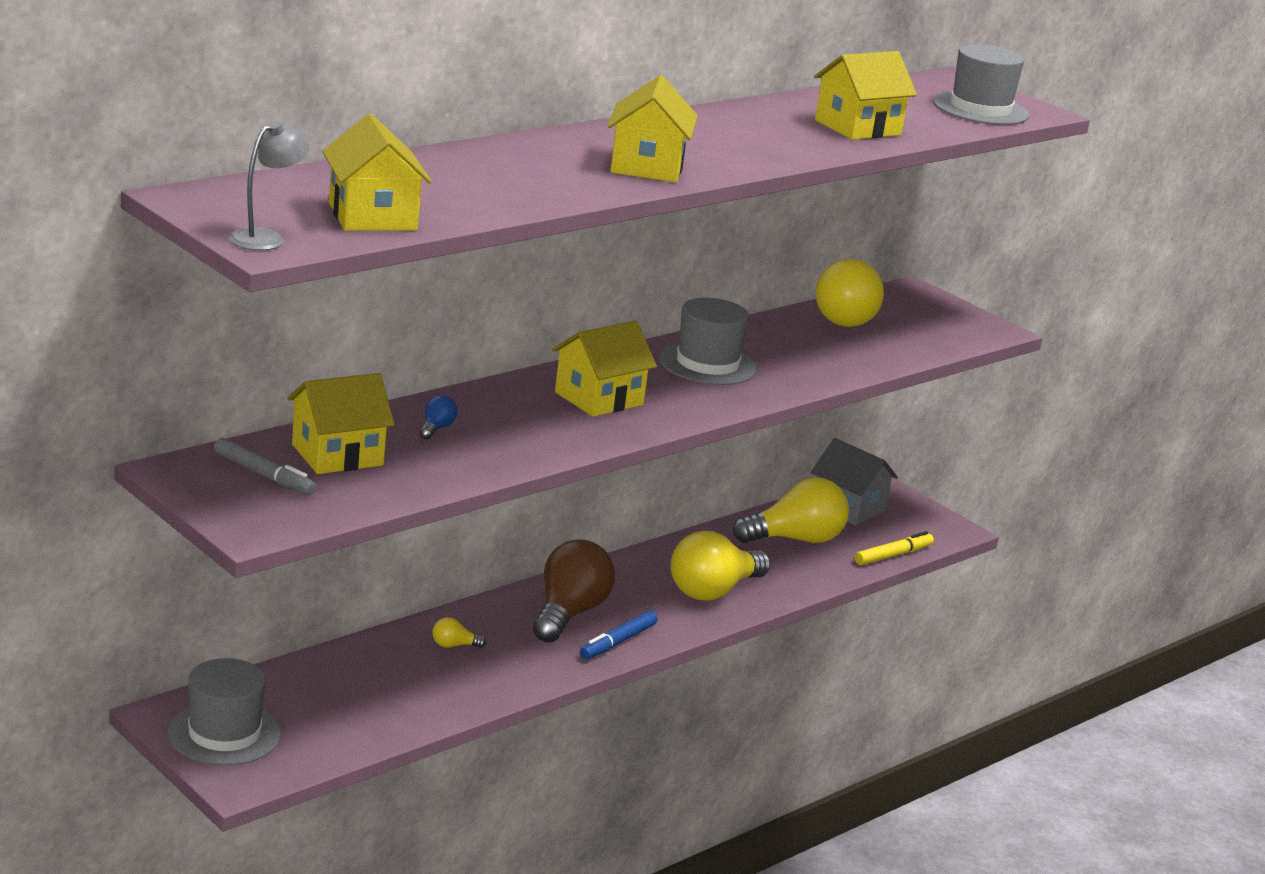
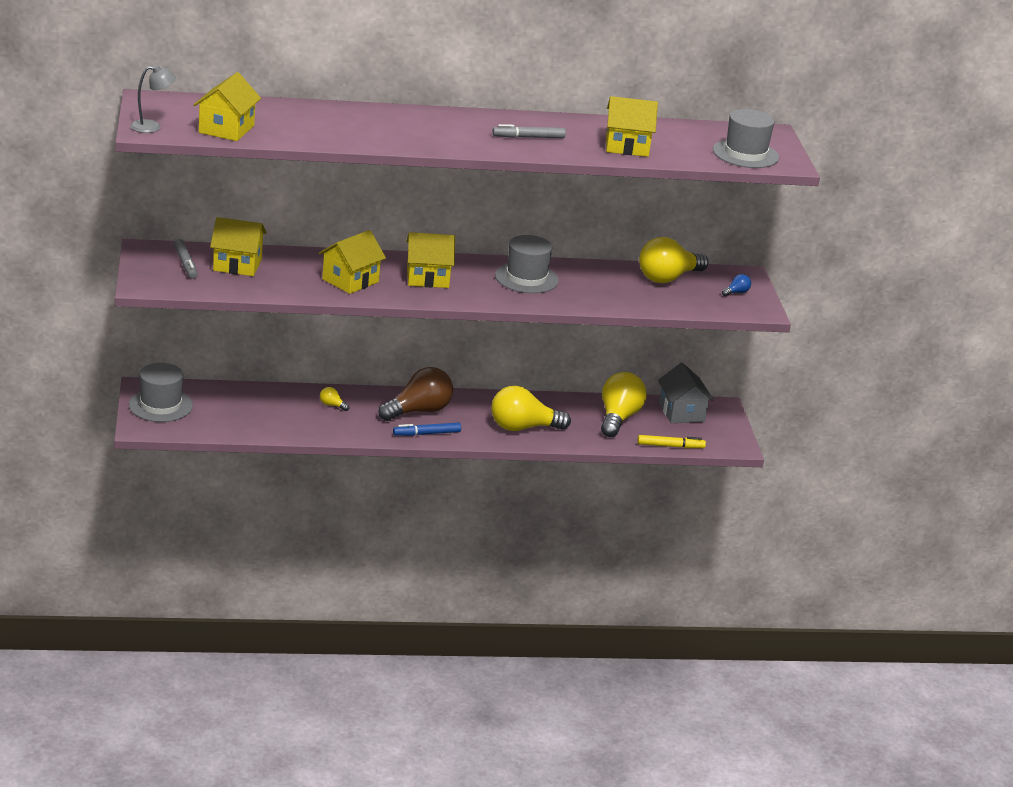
camera: 35 degrees right, 5 degrees up
(436, 428) = (310, 267): blue light bulb -> blue light bulb (736, 292)
(647, 167) = (436, 138): yellow house -> yellow house (350, 280)
(741, 141) = (528, 137): none -> grey marker
(795, 539) = (618, 418): yellow light bulb -> yellow light bulb turned 90 degrees counterclockwise

